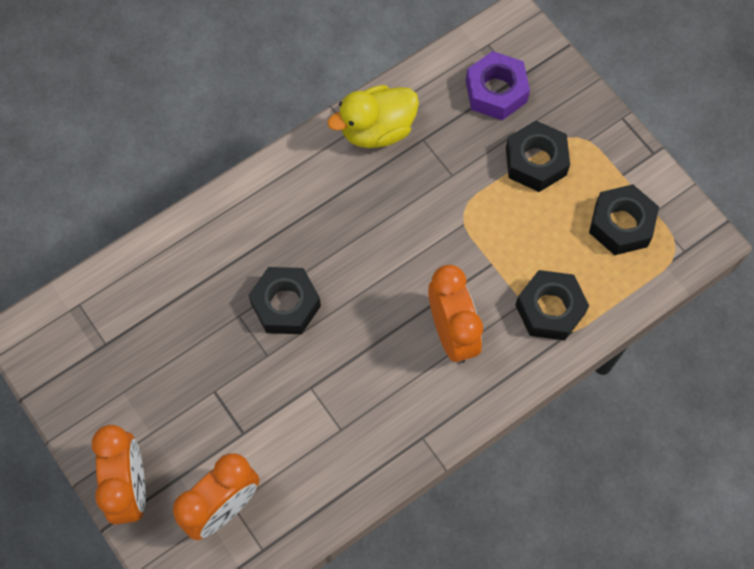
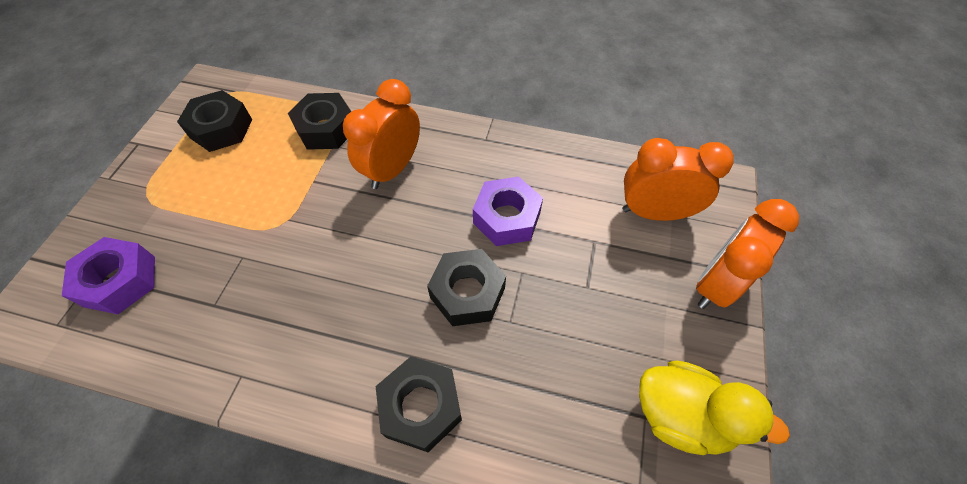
camera: 130 degrees left, 10 degrees down
(323, 384) = (507, 218): none -> purple nut
(377, 130) = (224, 352): yellow duck -> yellow duck (681, 415)
(535, 161) = (190, 208): black nut -> black nut (421, 406)

